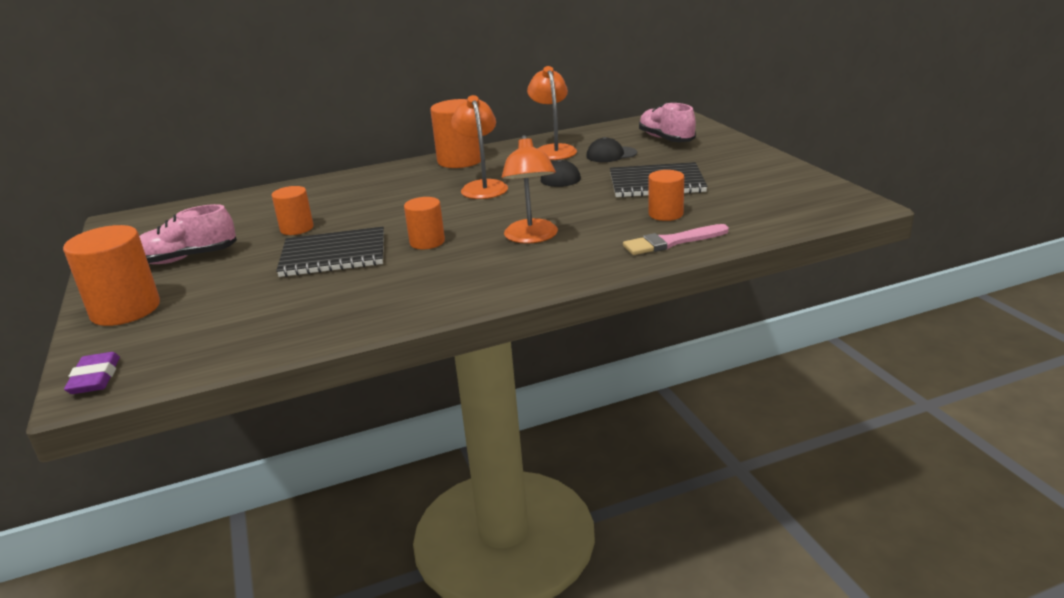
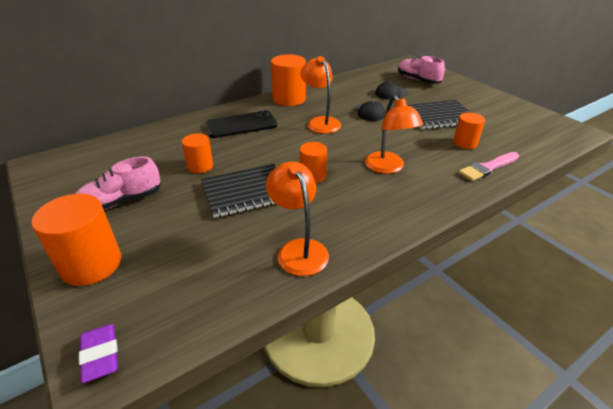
camera: 15 degrees left, 10 degrees up
(376, 188) = (241, 125): none -> black phone
(553, 150) = (349, 89): orange lamp -> orange lamp (298, 249)

